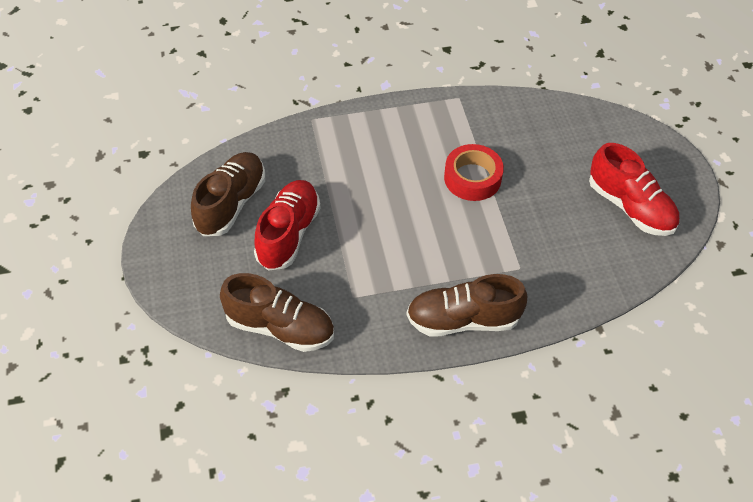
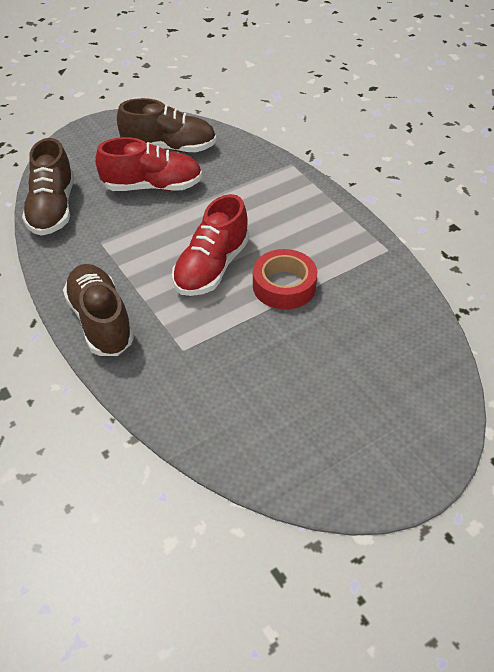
camera: 70 degrees right, 5 degrees down
(630, 207) = (320, 431): red shoe -> red shoe (211, 267)

